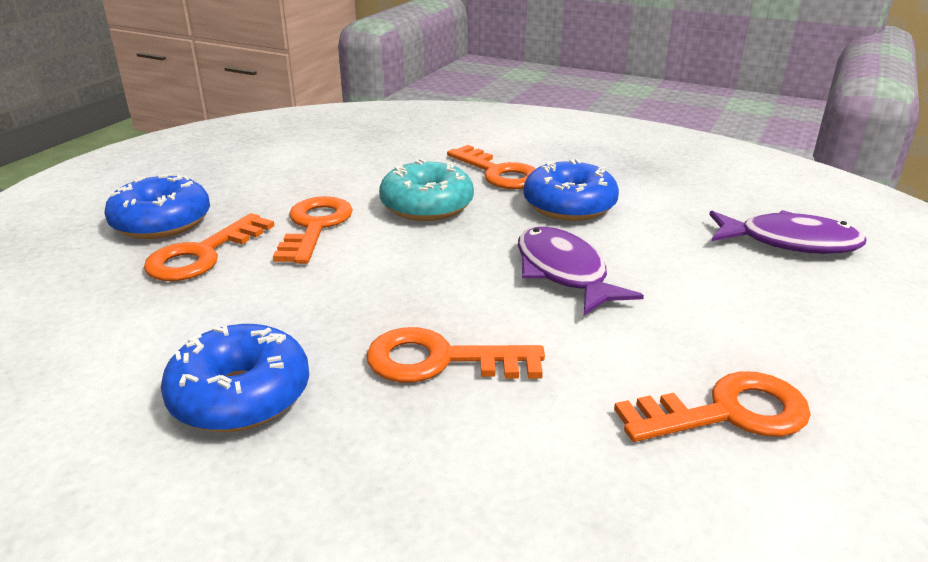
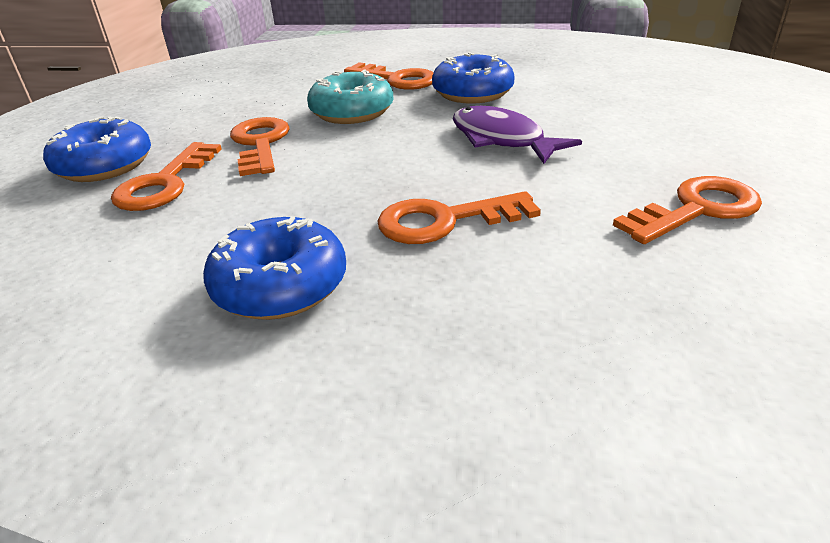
camera: 15 degrees left, 5 degrees up
(789, 242) = (657, 90): purple fish -> none

